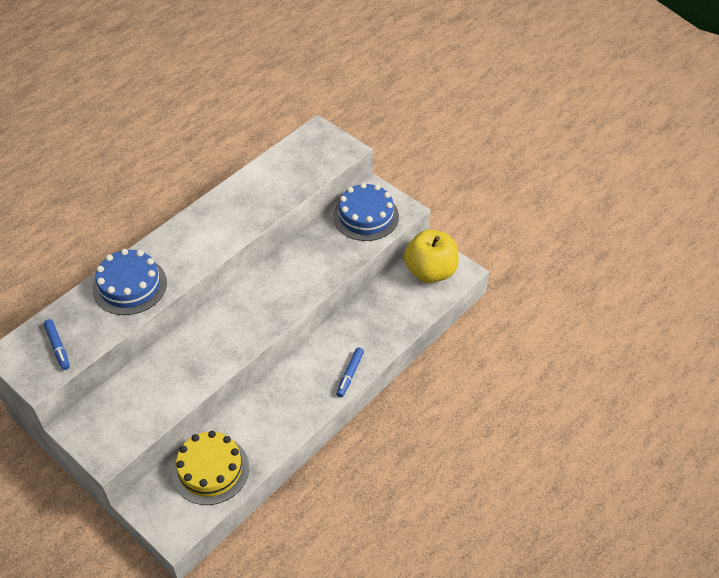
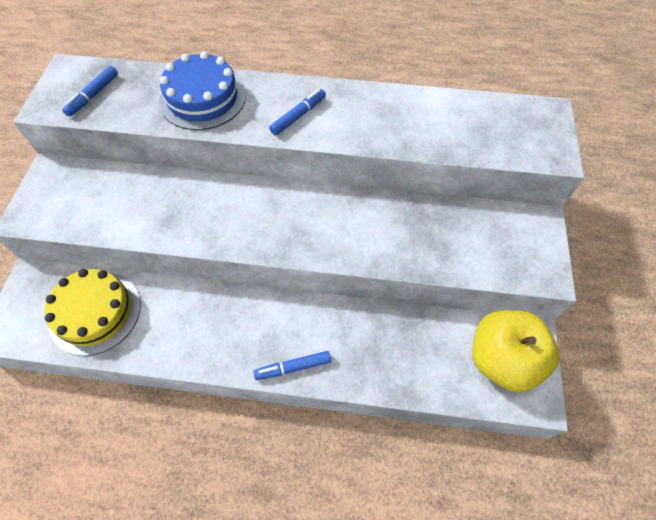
camera: 55 degrees right, 10 degrees up
(200, 244) = (298, 116): none -> blue marker
(366, 216) = (496, 240): blue cake -> none

